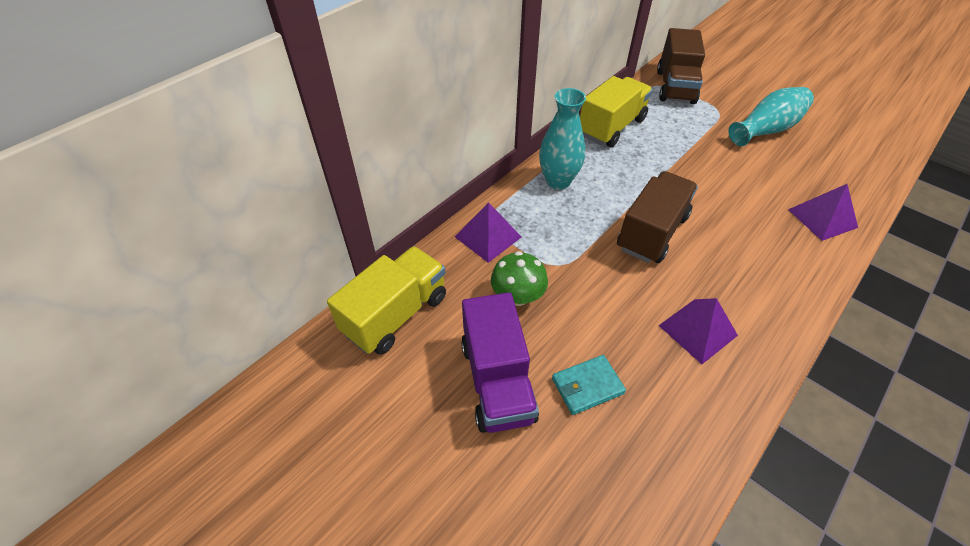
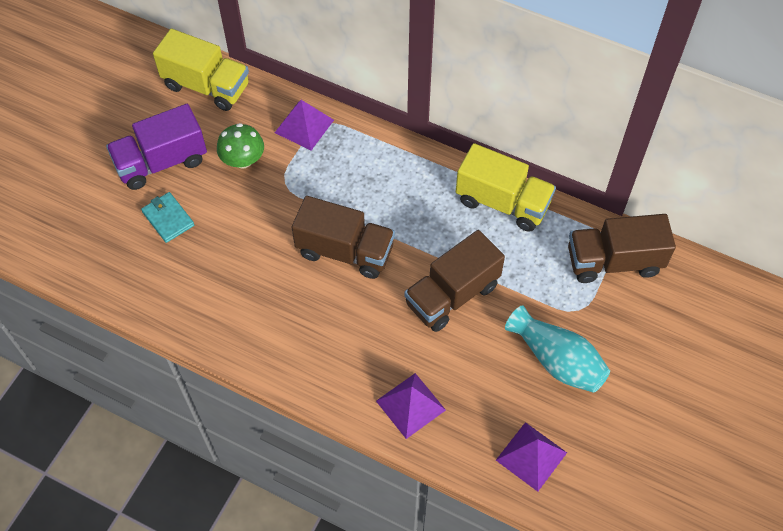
camera: 75 degrees right, 10 degrees up
(558, 181) = (395, 166): turquoise vase -> none
(698, 330) = (237, 291): purple pyramid -> purple pyramid (531, 456)
(704, 172) = (452, 295): none -> brown truck

